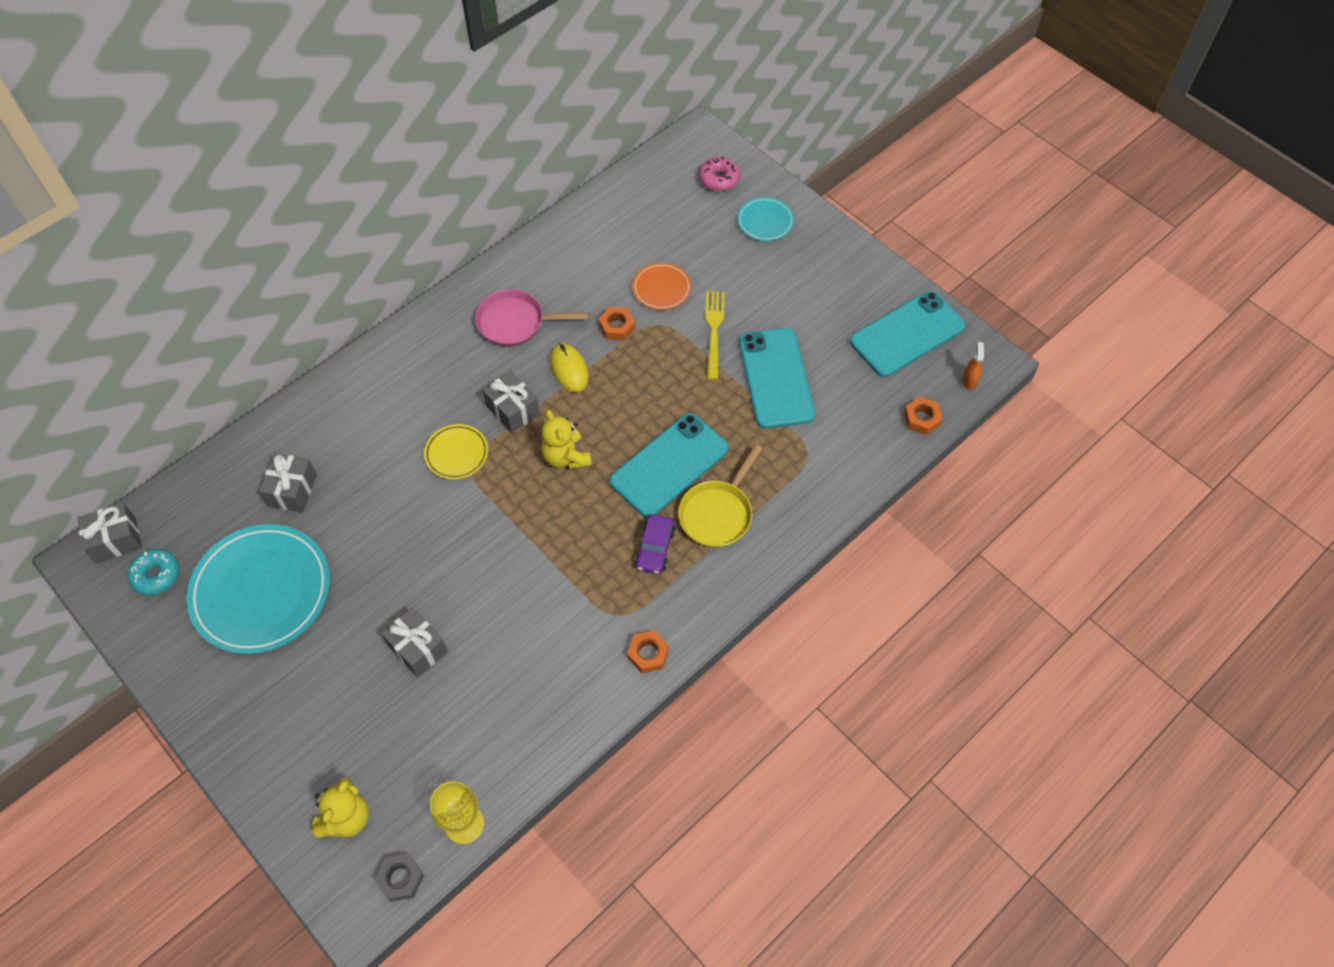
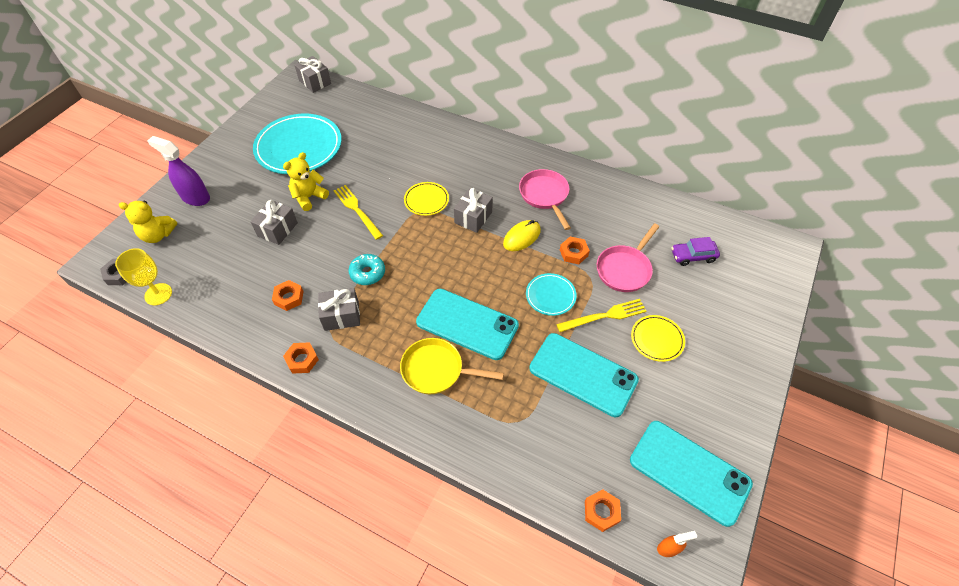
camera: 70 degrees right, 5 degrees down
(156, 575) = (297, 104): turquoise donut -> turquoise donut (367, 273)
(292, 490) = (370, 136): grey gift -> grey gift (341, 316)
(293, 756) = (195, 197): none -> purple spray bottle
(432, 540) = (357, 210): none -> yellow fork
(546, 653) = (289, 298): none -> orange nut
(566, 457) = (448, 259): yellow teddy bear -> yellow teddy bear (309, 197)
(655, 548) = (391, 337): purple car -> purple car (693, 256)
(661, 288) = (625, 269): orange plate -> pink pan
(719, 179) = (757, 274): pink donut -> none
(761, 298) = (657, 339): none -> yellow plate
(765, 221) = (737, 319): turquoise plate -> turquoise plate (550, 296)
(776, 378) = (583, 374): turquoise phone -> turquoise phone turned 60 degrees clockwise

